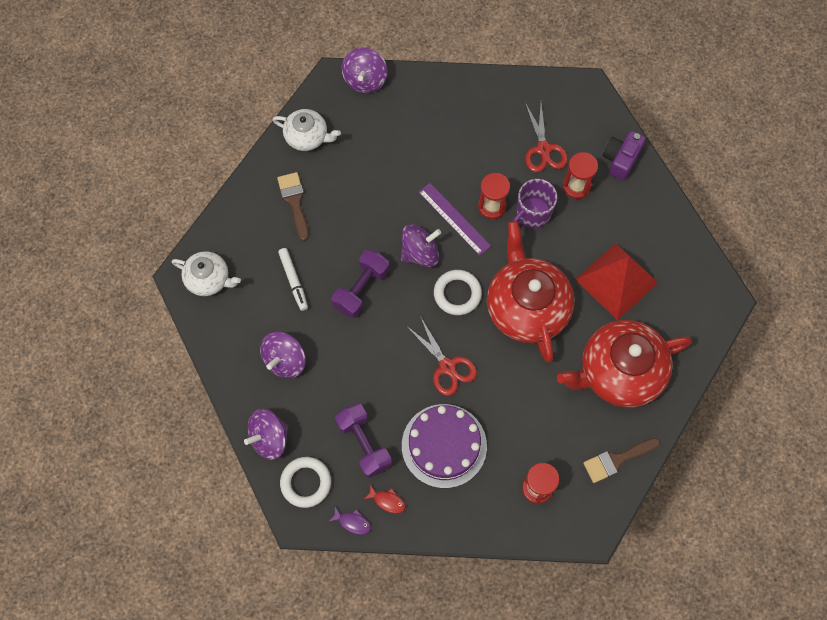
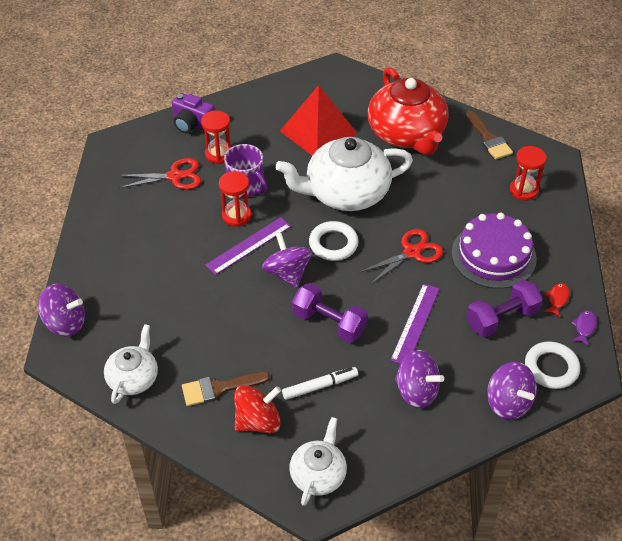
camera: 90 degrees left, 20 degrees down
(261, 233) = (258, 421): none -> red spinning top
(359, 364) = (415, 324): none -> purple ruler
(527, 307) = (346, 193): red teapot -> white teapot

